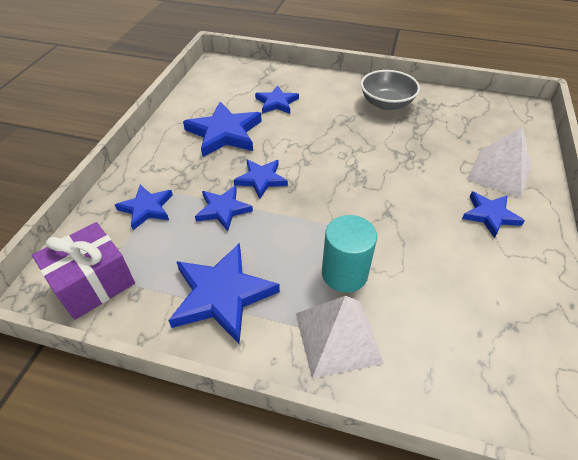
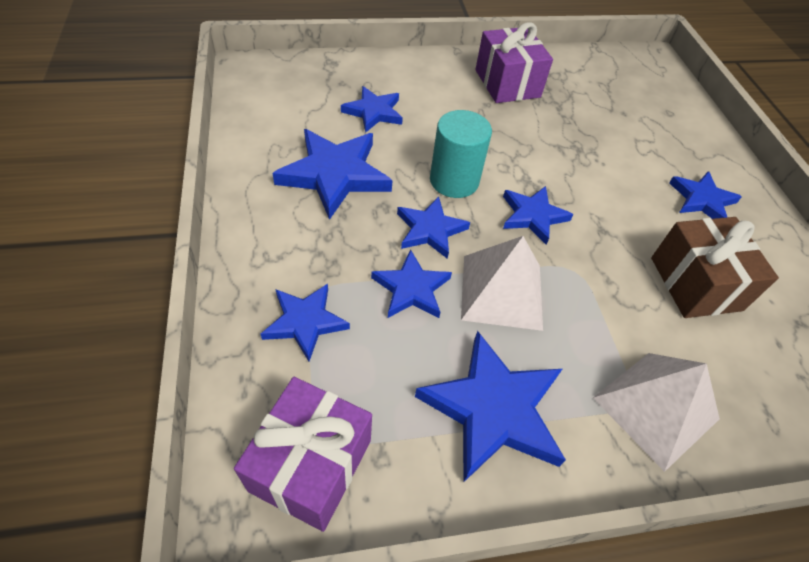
camera: 30 degrees left, 5 degrees up
(340, 190) = (533, 216): none -> blue star
(344, 273) = (609, 324): turquoise cylinder -> turquoise cylinder (454, 180)
(386, 103) = (507, 83): grey bowl -> purple gift
(437, 269) = (695, 283): none -> brown gift
(499, 173) = (678, 145): white pyramid -> white pyramid (501, 291)

